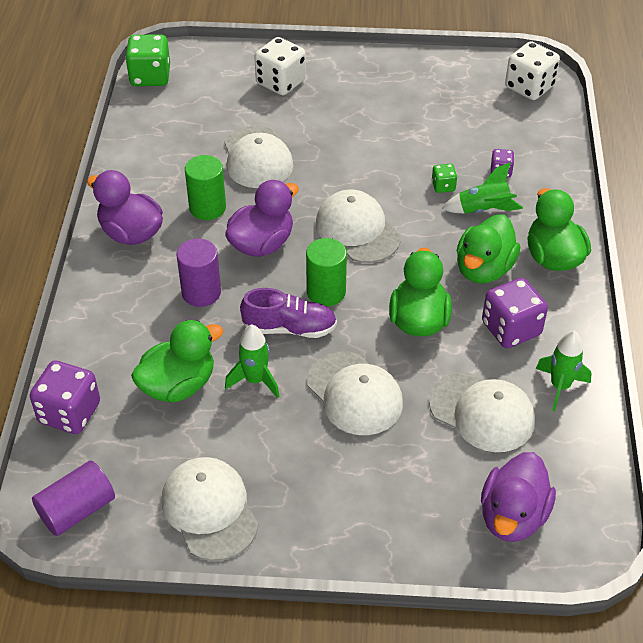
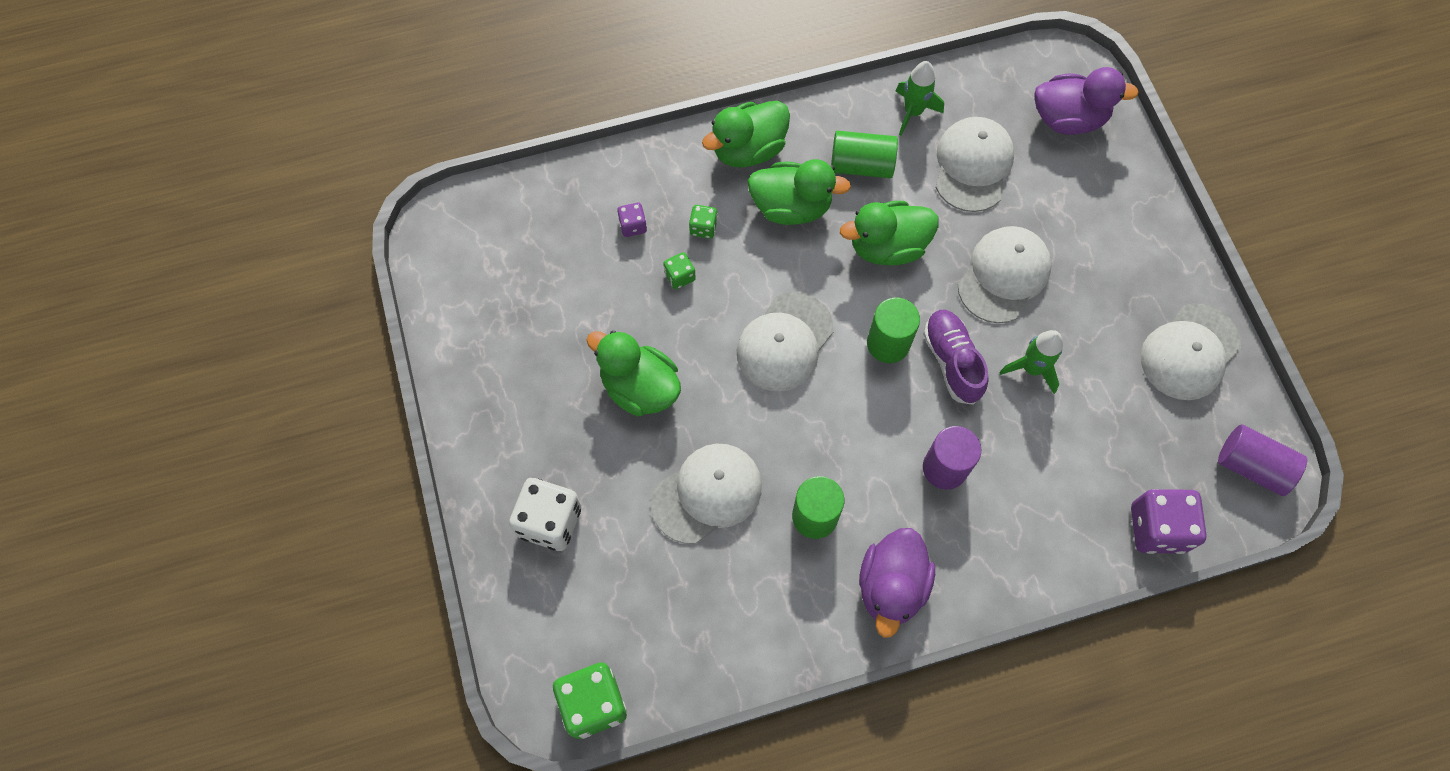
camera: 110 degrees left, 20 degrees up
(178, 385) = (1073, 438): green duck -> green duck (639, 387)
(262, 244) = (847, 433): purple duck -> none
(483, 210) = (703, 228): green rocket -> green dice
(511, 329) = (861, 165): purple dice -> green cylinder
(529, 87) = (468, 230): white dice -> none

